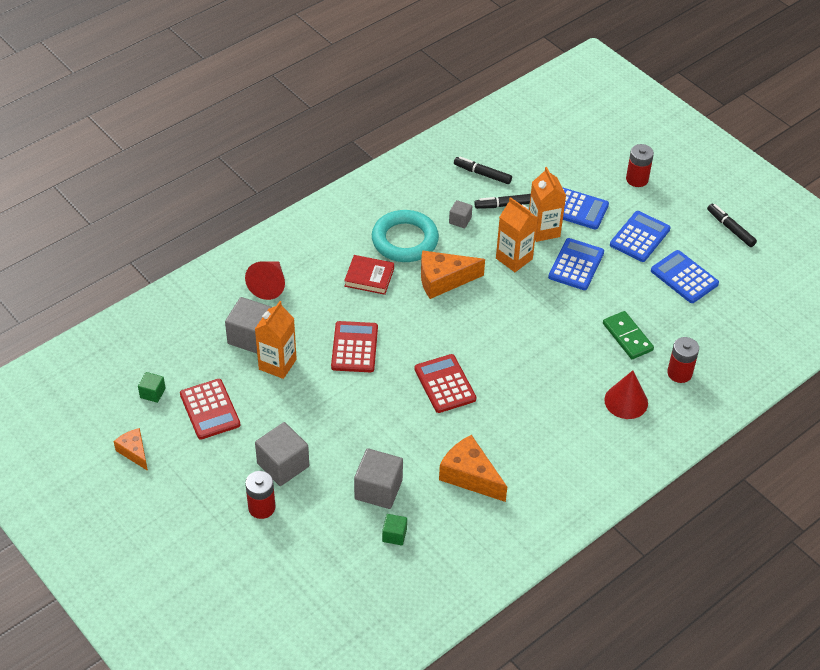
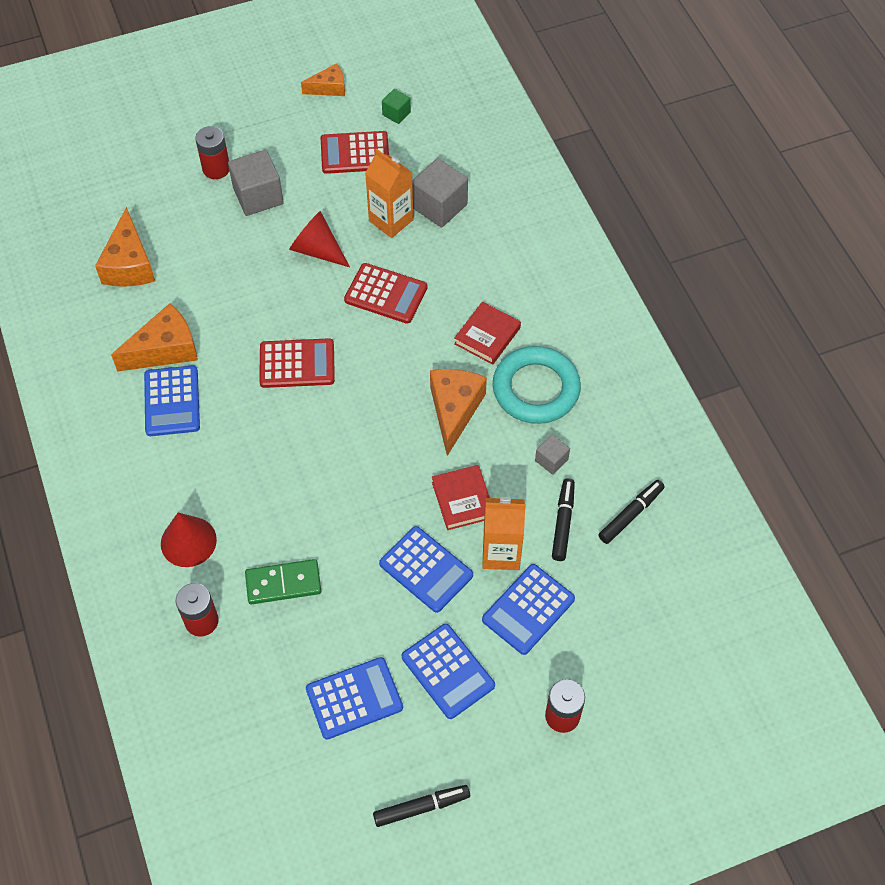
camera: 110 degrees right, 10 degrees up
(269, 285) = (509, 238): red cone -> red cone (317, 250)
(378, 489) = (189, 266): grey cube -> none
(394, 535) = (129, 264): green cube -> orange cheese
(514, 259) = (462, 500): orange carton -> red book
(516, 453) = (172, 401): none -> blue calculator

